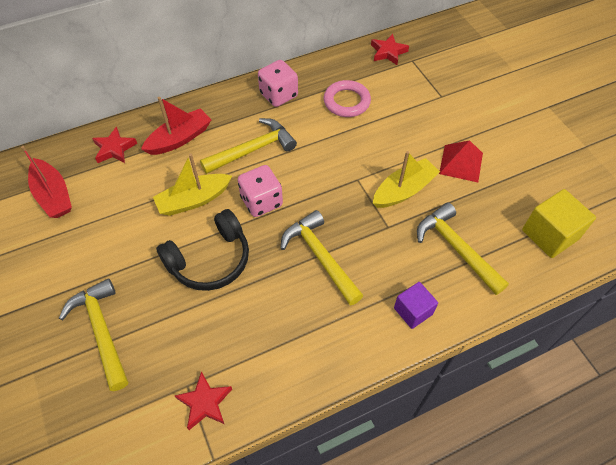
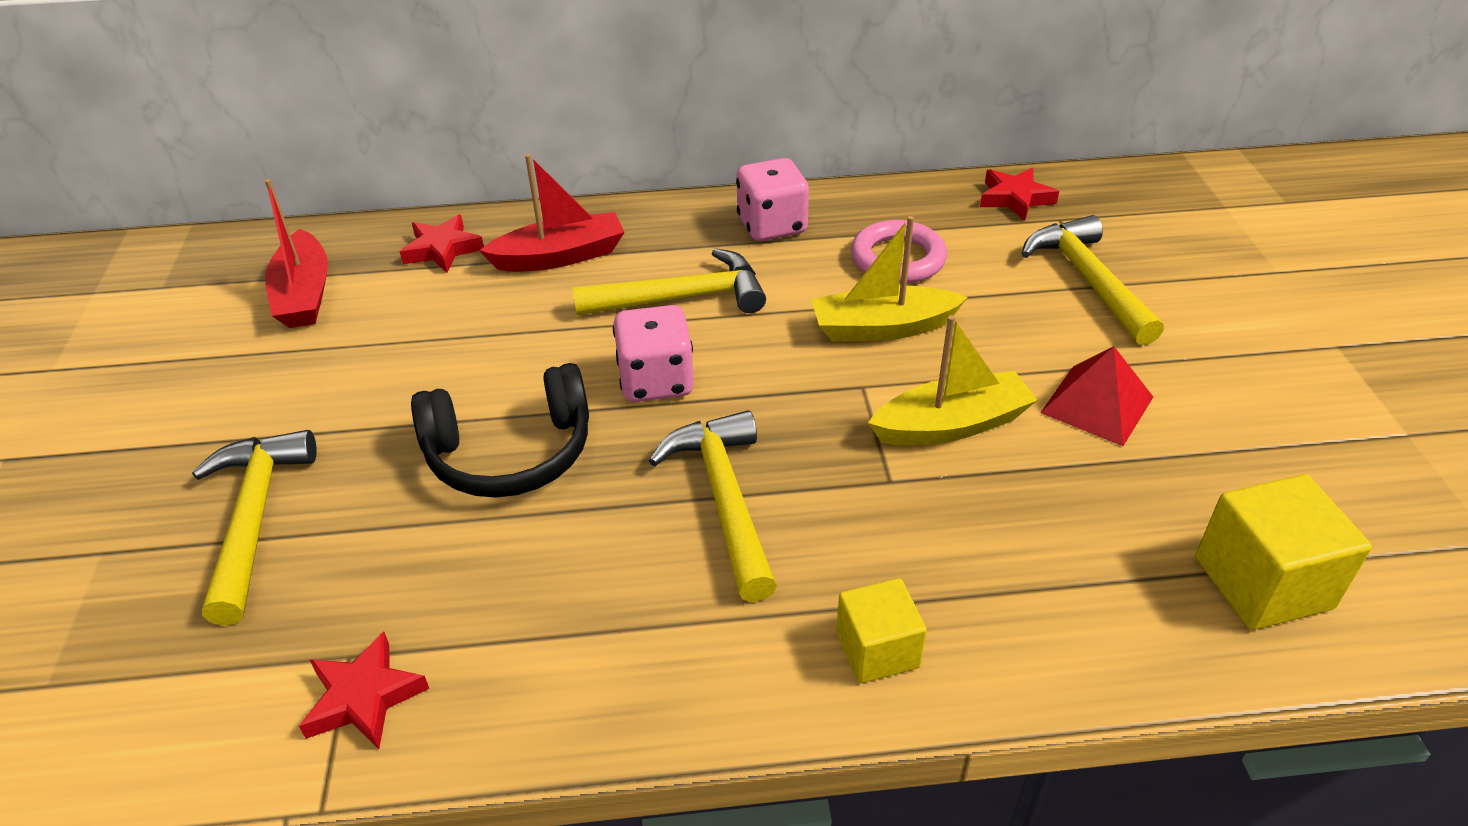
camera: 20 degrees right, 15 degrees down
(194, 200) = (533, 352): yellow boat -> yellow boat (882, 328)
(413, 311) = (877, 650): purple cube -> yellow cube
(456, 248) = (1025, 555): yellow hammer -> yellow hammer (1088, 280)

